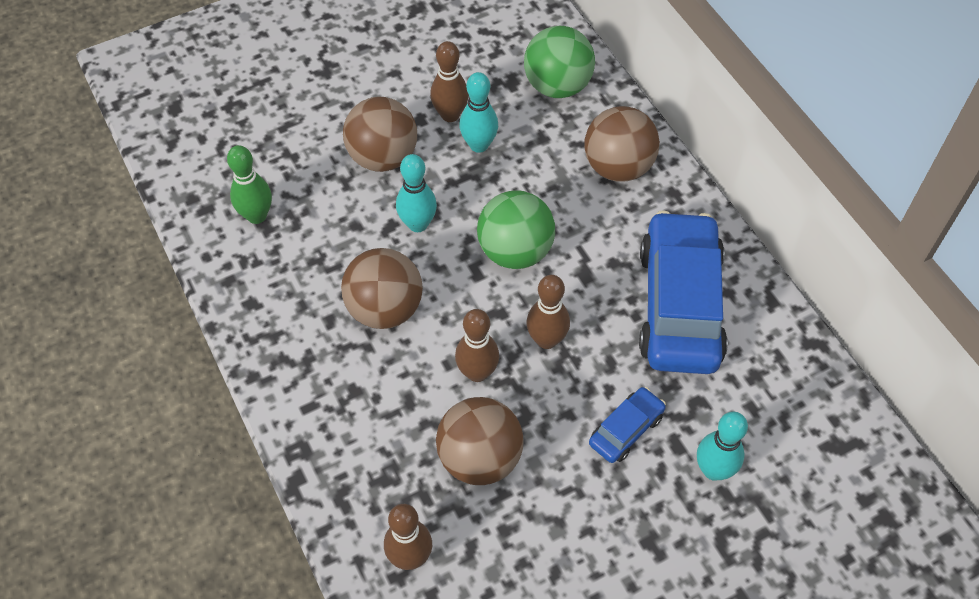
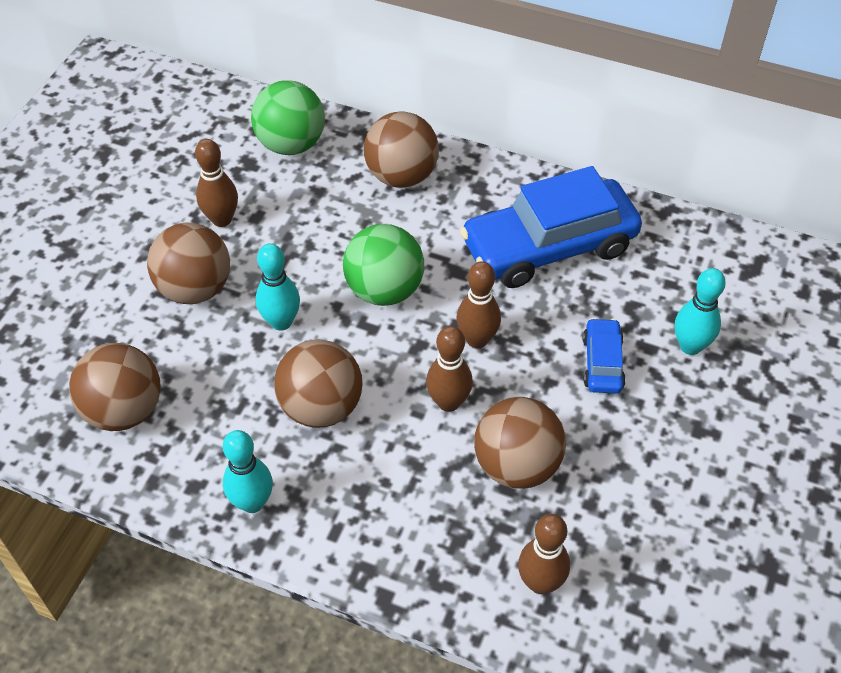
camera: 40 degrees left, 5 degrees down
(257, 216) = (124, 410): green bowling pin -> brown ball
(479, 145) = (271, 228): turquoise bowling pin -> turquoise bowling pin (252, 502)
(679, 305) = (549, 247): blue car -> blue car turned 75 degrees counterclockwise

